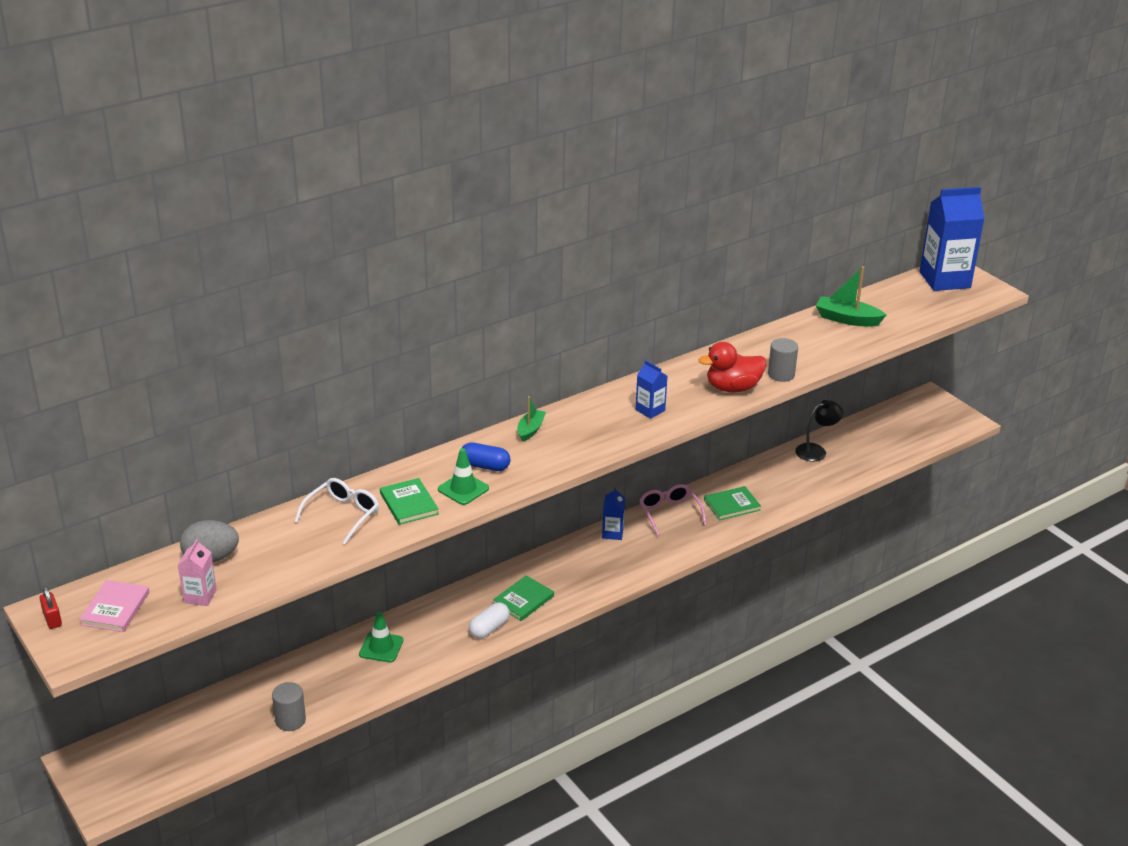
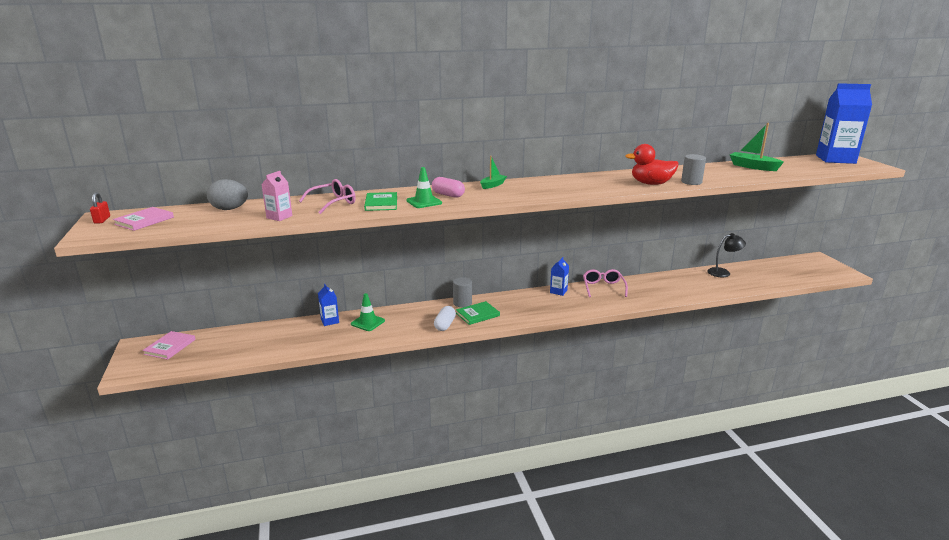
camera: 20 degrees right, 10 degrees down
(130, 753) = (170, 347): none -> pink book
(200, 596) = (201, 223): pink carton -> pink carton (279, 217)
(290, 720) = (280, 349): grey cylinder -> grey cylinder (462, 303)
(343, 515) = (333, 203): white glasses -> pink glasses
(485, 466) = (448, 195): blue capsule -> pink capsule
(489, 628) = (445, 325): white capsule -> white capsule turned 45 degrees counterclockwise
(650, 410) = (583, 186): blue carton -> blue carton (330, 321)
(731, 505) = (650, 290): green book -> none

